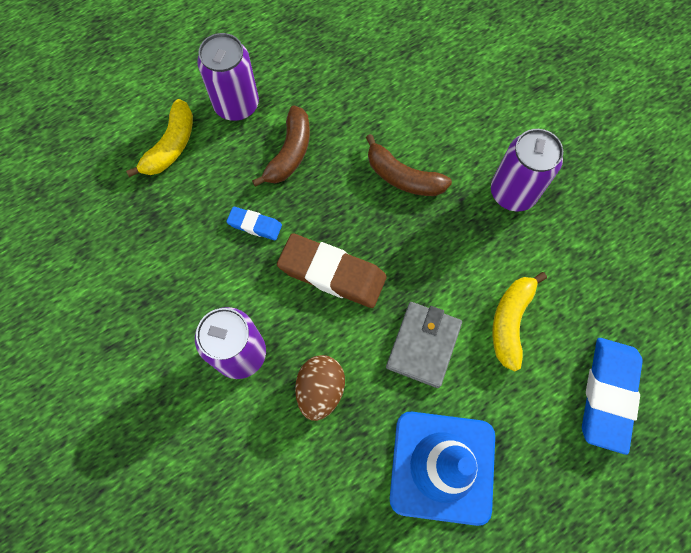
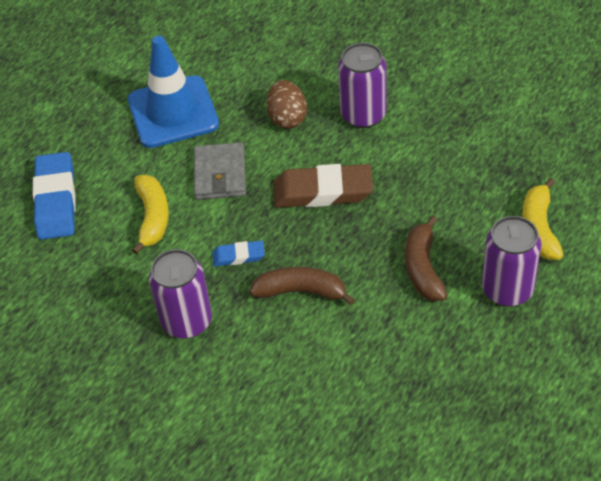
camera: 160 degrees right, 20 degrees down
(255, 225) = (413, 199): blue eraser -> blue eraser (238, 256)

